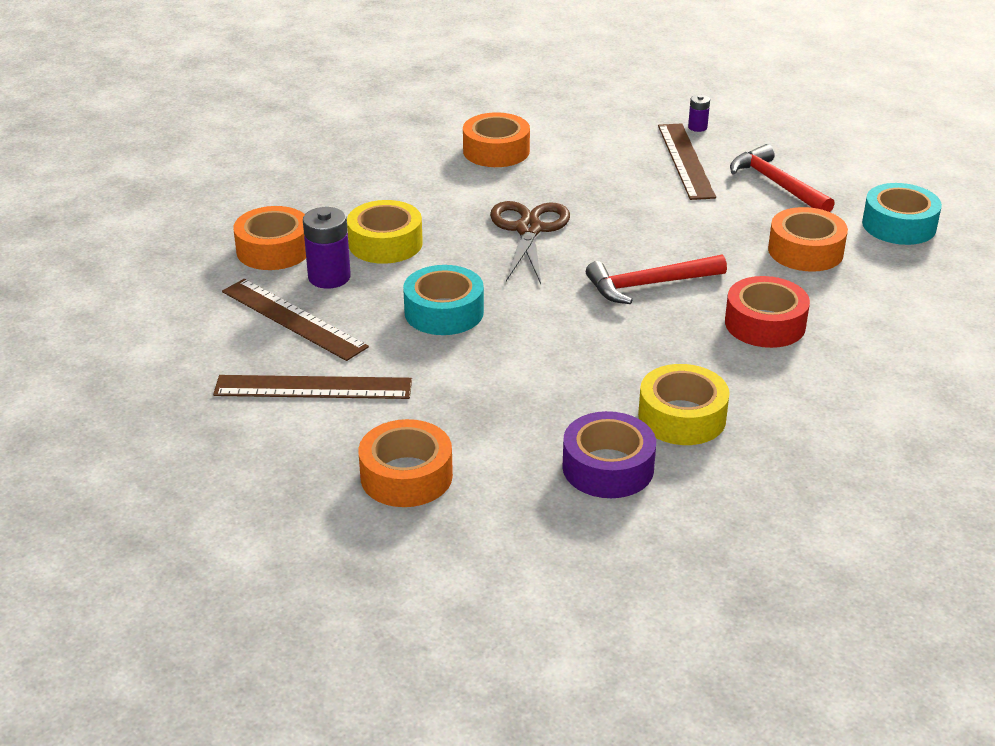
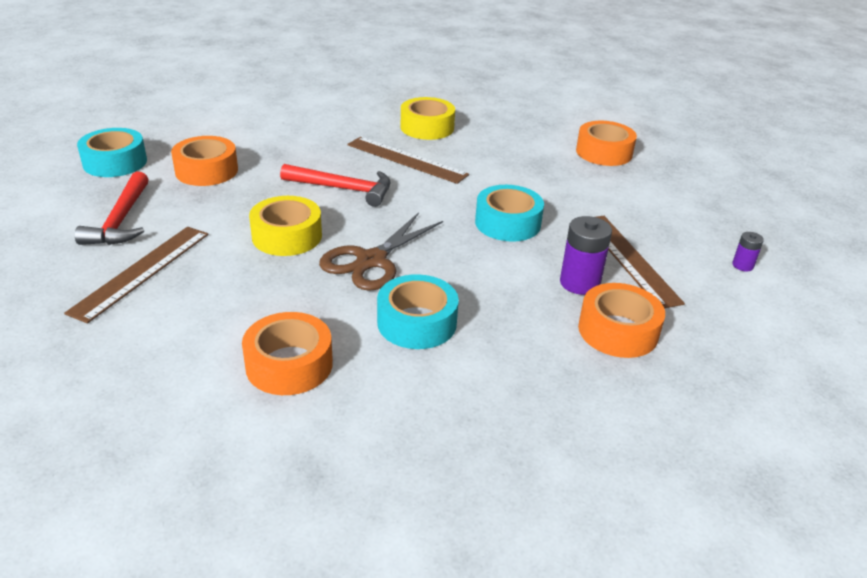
camera: 150 degrees left, 0 degrees up
(313, 387) = (636, 209): brown ruler -> brown ruler (406, 159)
(385, 243) = (507, 296): yellow tape -> yellow tape (287, 236)
(439, 201) = (417, 322): none -> turquoise tape
(608, 467) = (492, 123): purple tape -> none
(697, 127) = (58, 304): purple battery -> purple battery (742, 265)
(765, 324) = (311, 146): red tape -> none

